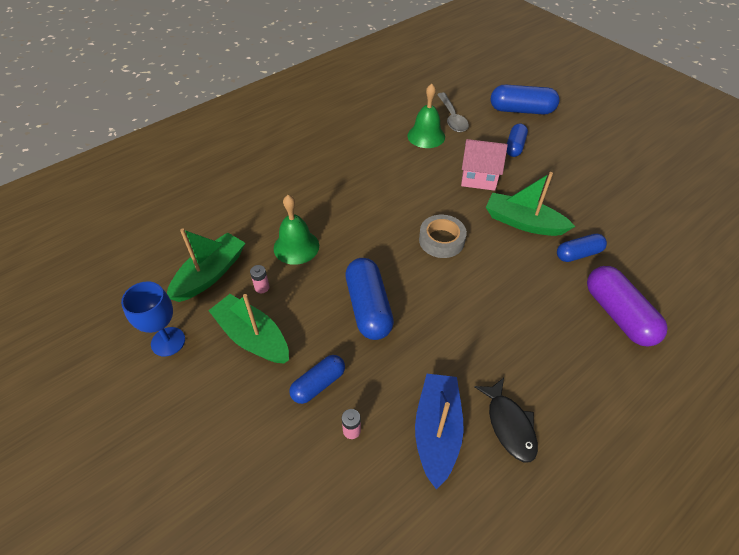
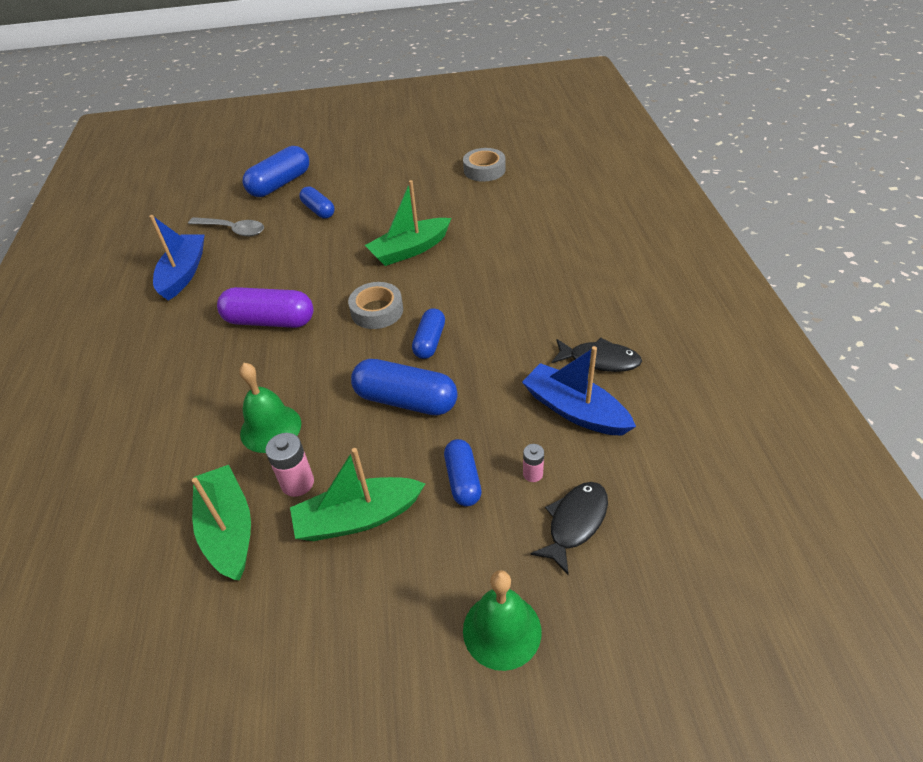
camera: 55 degrees left, 5 degrees down
(168, 341) = (290, 612): blue goblet -> none
(262, 287) = (297, 483): pink battery -> pink battery, size x1.66
(322, 486) = (575, 523): none -> black fish
(392, 122) = (183, 273): none -> blue boat
(426, 136) = (234, 259): green bell -> green bell (502, 630)
(479, 178) = (329, 250): pink house -> none
(578, 254) = (473, 236): blue capsule -> blue capsule (429, 341)
(618, 314) = (548, 247): purple capsule -> purple capsule (270, 321)
(672, 216) = (484, 170): none -> grey tape

